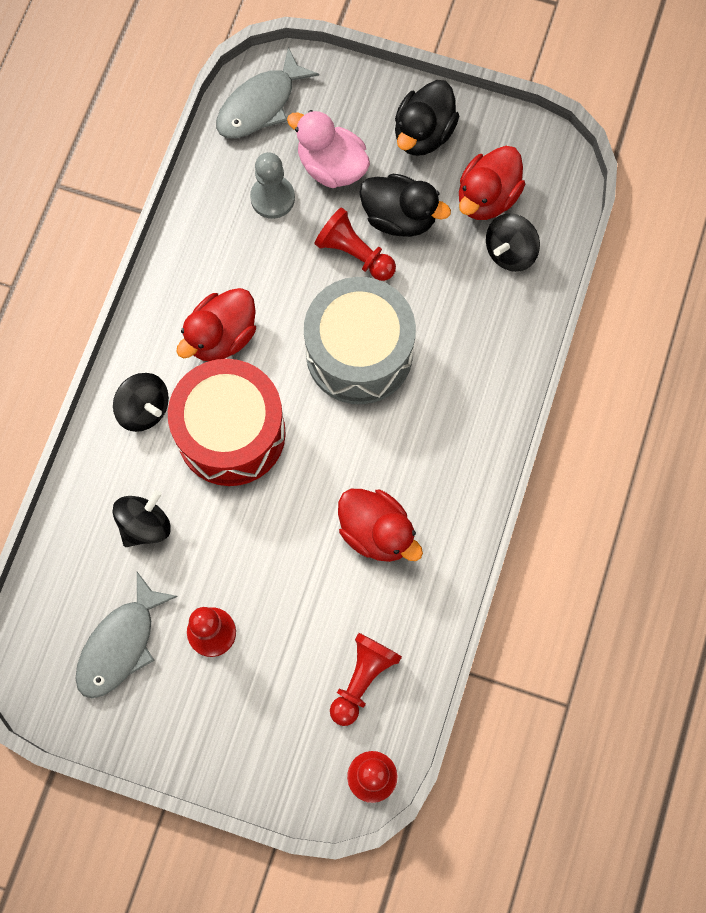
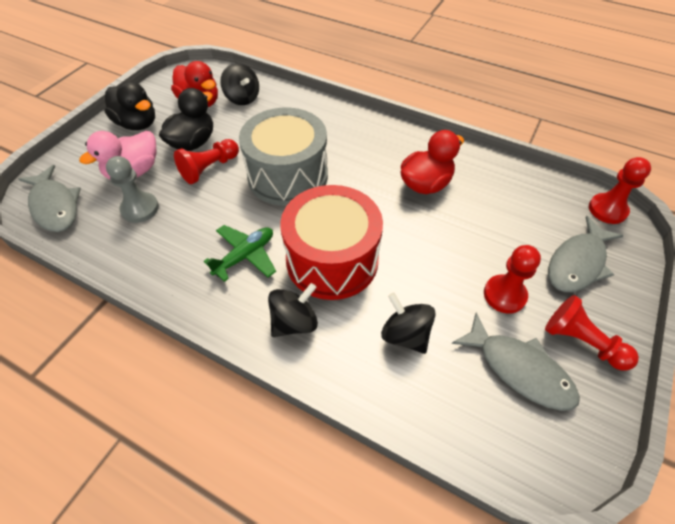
camera: 80 degrees left, 20 degrees down
(221, 336) = (245, 256): red duck -> green plane
(272, 724) = (577, 263): none -> grey fish
(362, 679) = (535, 205): red pawn -> red pawn (581, 341)

